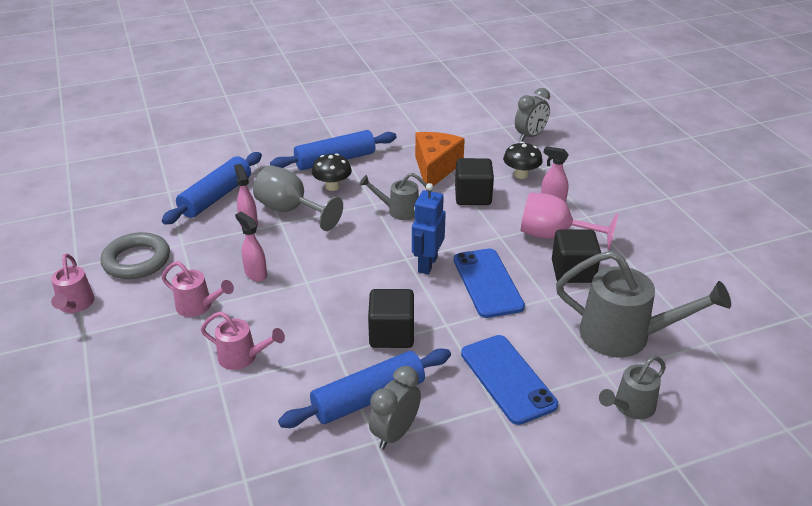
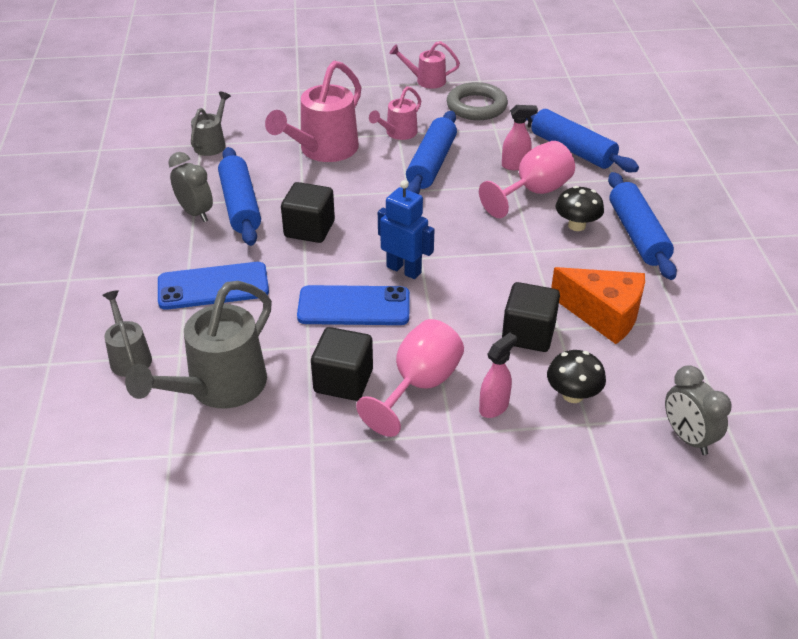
camera: 105 degrees right, 5 degrees up
(243, 357) = (323, 150): pink watering can -> pink watering can, size x1.82
(255, 274) = (432, 164): pink spray bottle -> blue rolling pin
(290, 210) = (534, 192): grey goblet -> pink goblet
(398, 211) = (512, 267): grey watering can -> grey watering can (212, 143)

